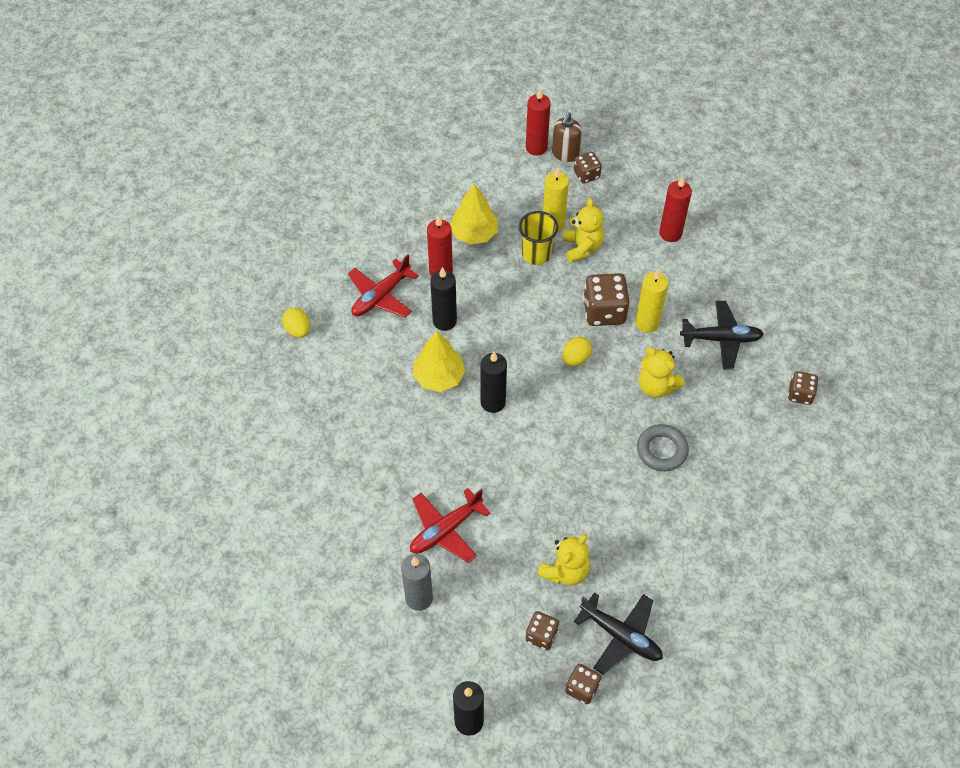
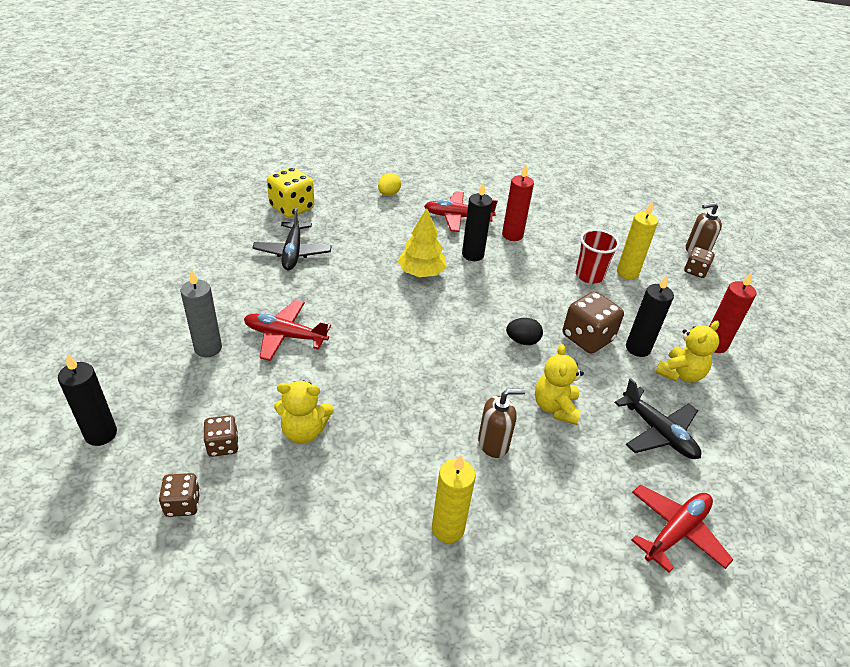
camera: 50 degrees right, 15 degrees down
(255, 428) = (292, 208): none -> yellow dice
(474, 233) = (564, 237): yellow tree -> none
(493, 402) = (429, 311): black candle -> black candle (638, 348)
(536, 147) = (679, 235): red candle -> none
(536, 254) = (589, 276): yellow cup -> red cup
(575, 359) = (522, 341): yellow egg -> black egg
(582, 248) = (628, 298): yellow teddy bear -> yellow teddy bear (680, 374)
(621, 636) = (262, 509): black plane -> black plane (293, 252)
(647, 323) = (610, 370): yellow candle -> yellow candle (448, 529)
(662, 450) = (493, 443): grey ring -> brown soap dispenser
(800, 394) = (676, 532): brown dice -> red plane

